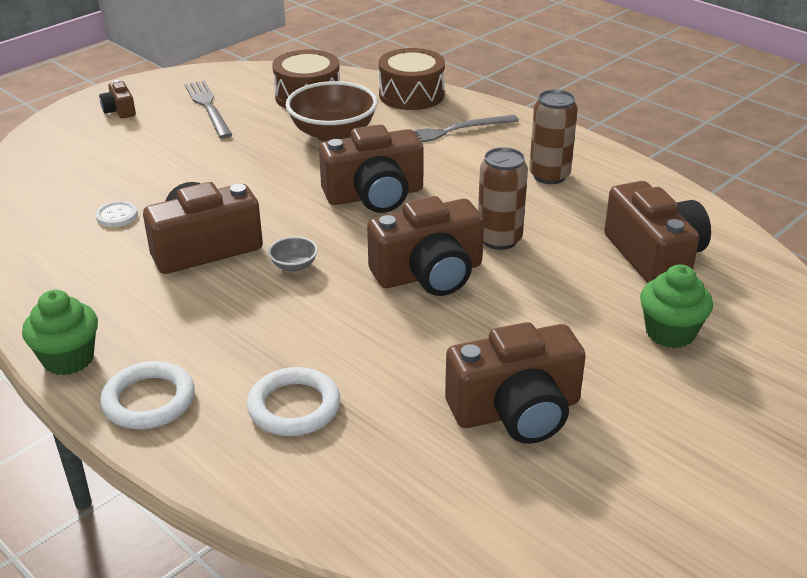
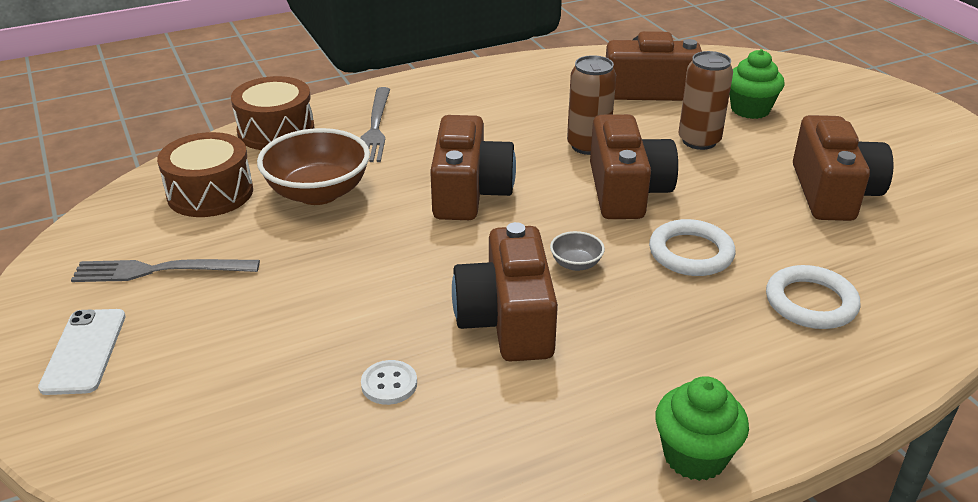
camera: 70 degrees left, 0 degrees up
(119, 110) = (84, 351): brown camera -> white phone
(149, 400) = (785, 397): white ring -> white ring (691, 253)
(549, 175) = (497, 100): brown can -> brown can (699, 141)

